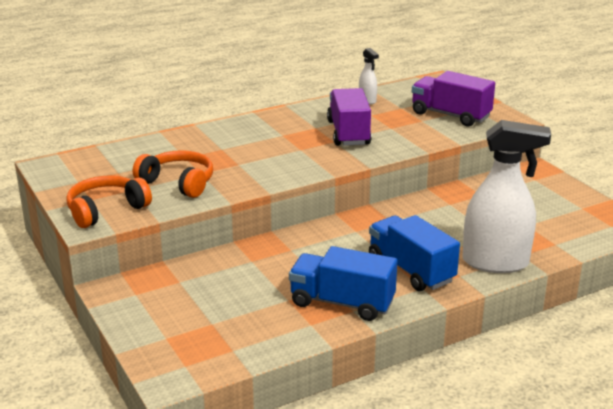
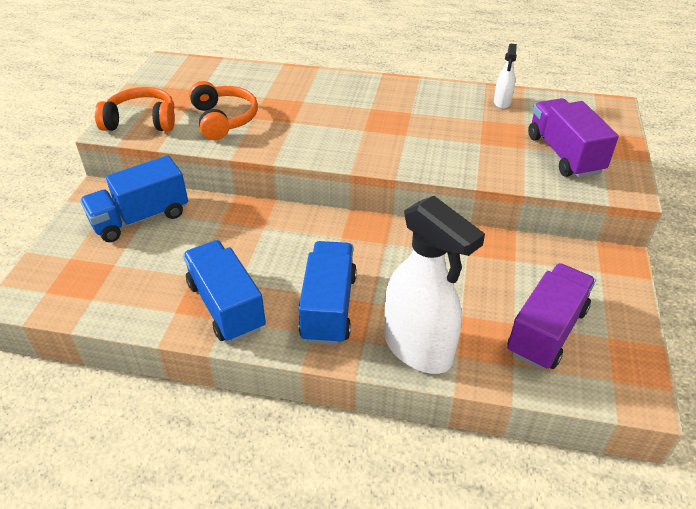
camera: 40 degrees right, 15 degrees up
(180, 288) = (140, 218): none -> blue truck
(348, 133) = (431, 131): purple truck -> purple truck (546, 331)

